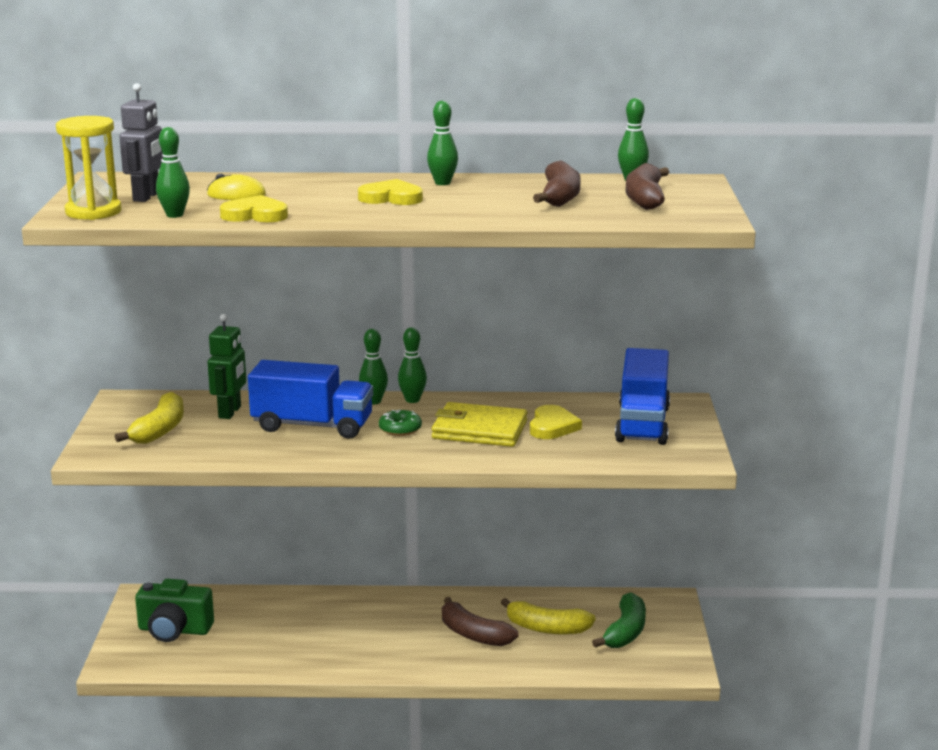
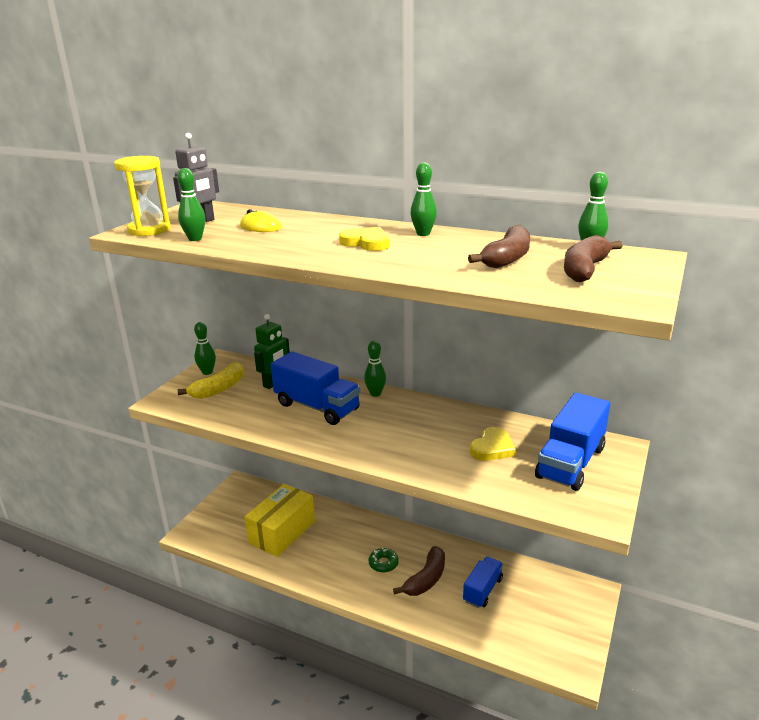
camera: 25 degrees right, 5 degrees up
(174, 630) = (239, 516): green camera -> none
(250, 632) = (282, 532): none -> yellow box
(255, 215) = (248, 246): yellow heart -> none
(400, 429) = (375, 423): green donut -> green donut (383, 563)
(412, 400) = (403, 398): green bowling pin -> green bowling pin (207, 372)
(473, 634) = (426, 579): brown banana -> brown banana turned 120 degrees counterclockwise
(479, 430) = (432, 438): yellow wallet -> none
(546, 628) = (482, 590): yellow banana -> blue truck
(625, 632) = (542, 613): green banana -> none

